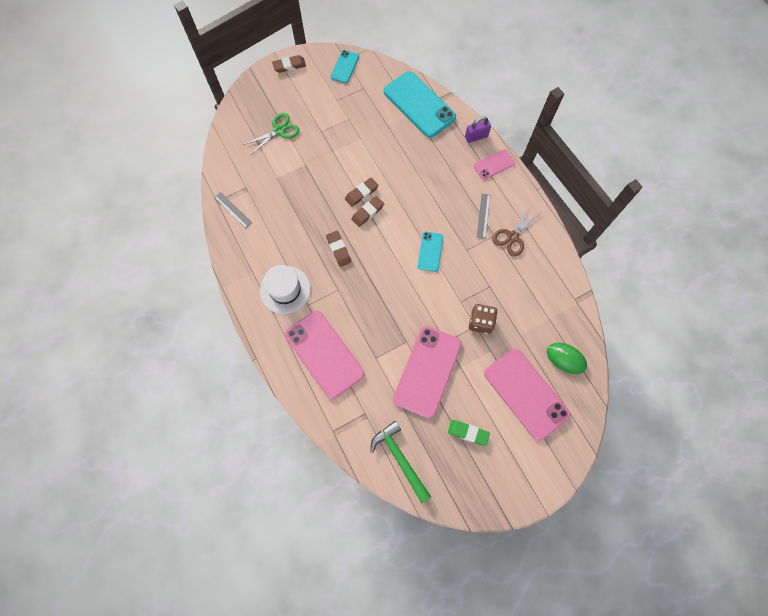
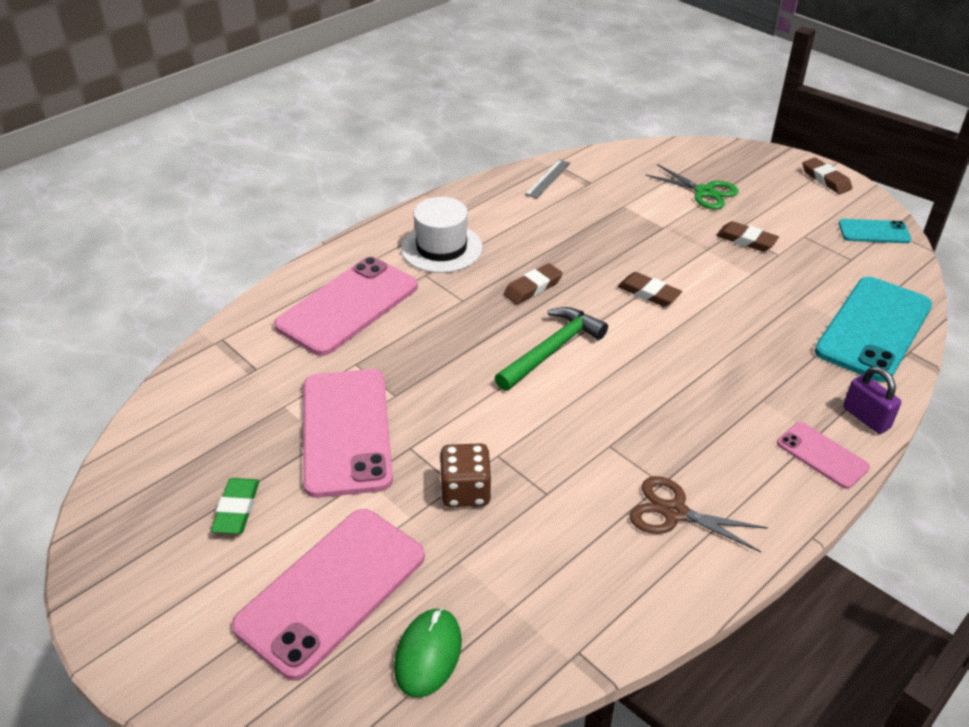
camera: 75 degrees right, 30 degrees down
(367, 212) = (617, 306): brown eraser -> brown eraser (746, 240)
(400, 458) = (181, 424): green hammer -> green hammer (552, 350)
(427, 371) = (346, 432): pink phone -> pink phone turned 75 degrees clockwise
(430, 251) = (581, 395): turquoise phone -> none
(483, 216) = (696, 457): grey ruler -> none

